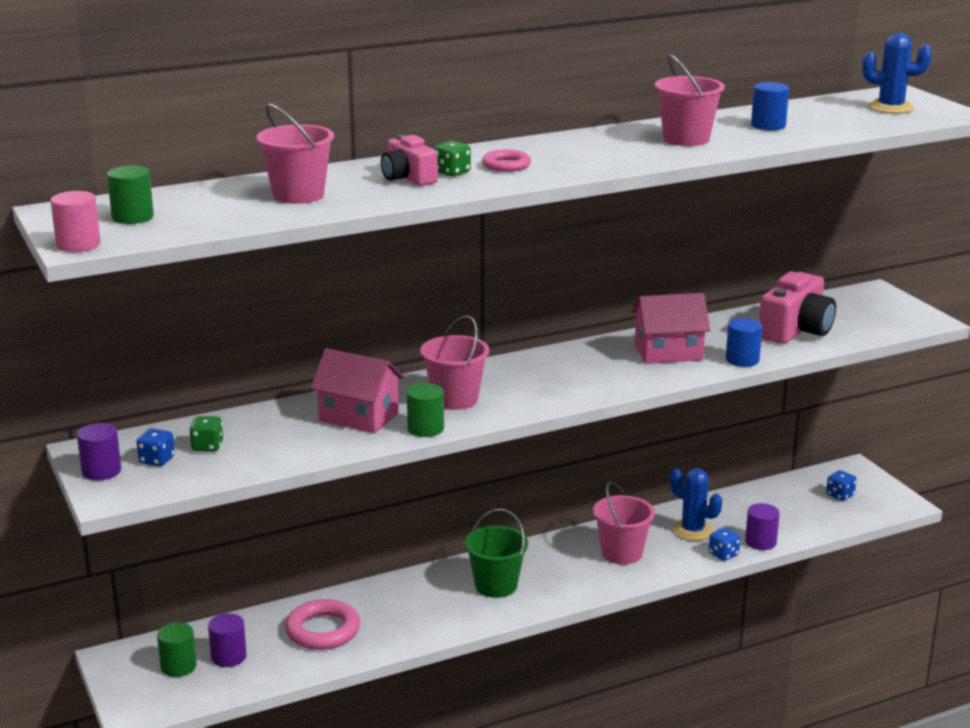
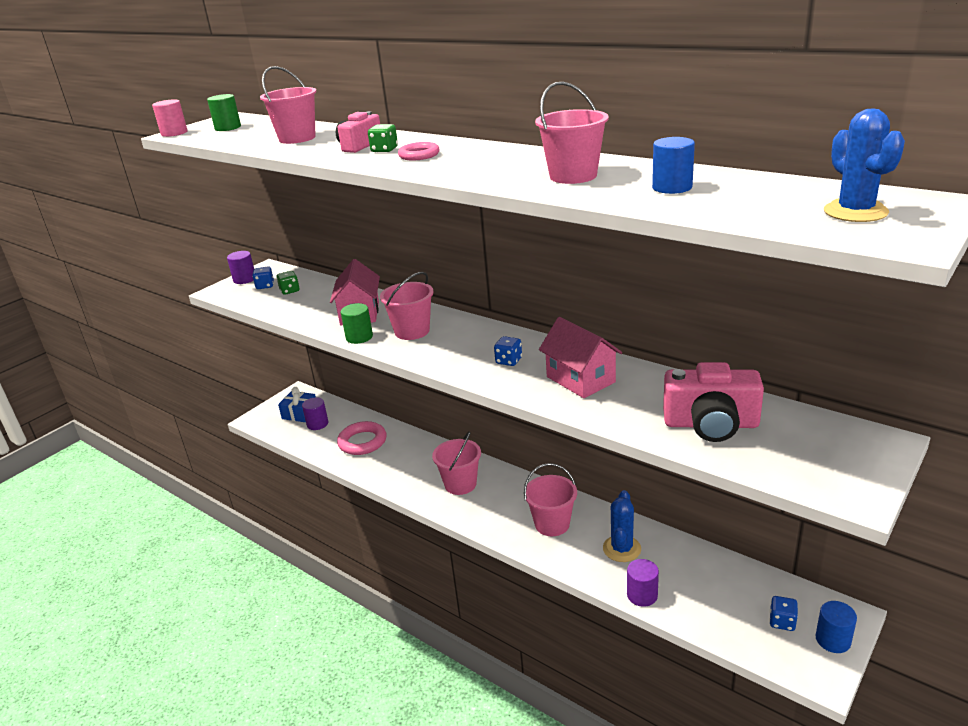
camera: 65 degrees right, 5 degrees up
(178, 666) = (300, 413): green cylinder -> blue gift
(496, 585) = (460, 484): green bucket -> pink bucket
(723, 554) = (600, 579): blue dice -> blue dice (508, 361)
(742, 360) = (607, 416): blue cylinder -> blue cylinder (833, 640)

